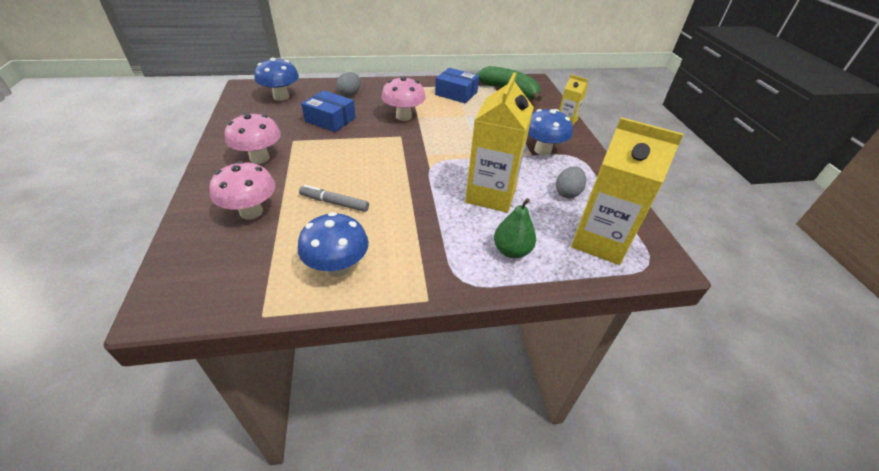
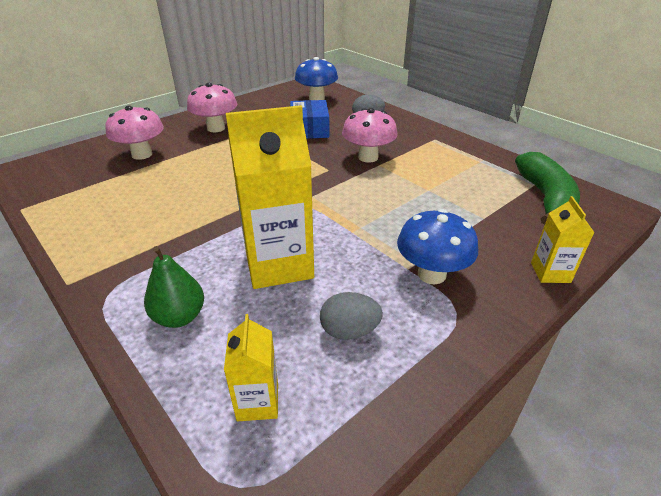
camera: 60 degrees right, 5 degrees down
(334, 203) = (182, 181): grey marker -> none
(337, 267) = (92, 217): blue mushroom -> none
(456, 93) = (468, 167): blue box -> none
(600, 241) = (258, 402): yellow carton -> yellow carton, size x0.49

